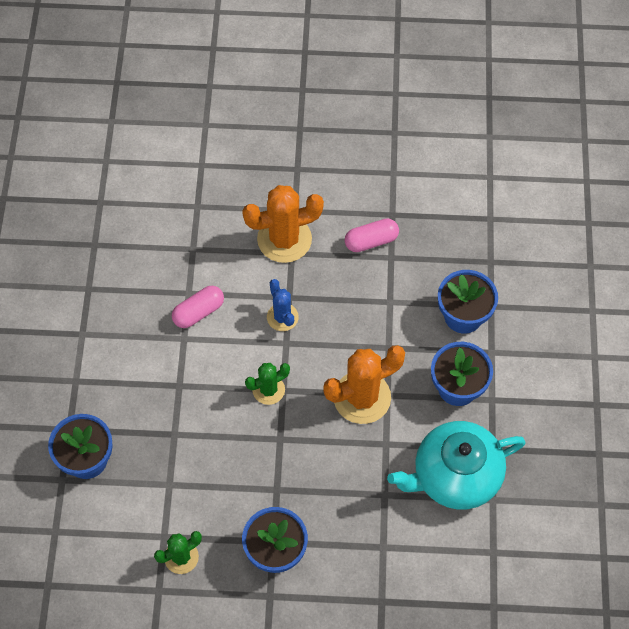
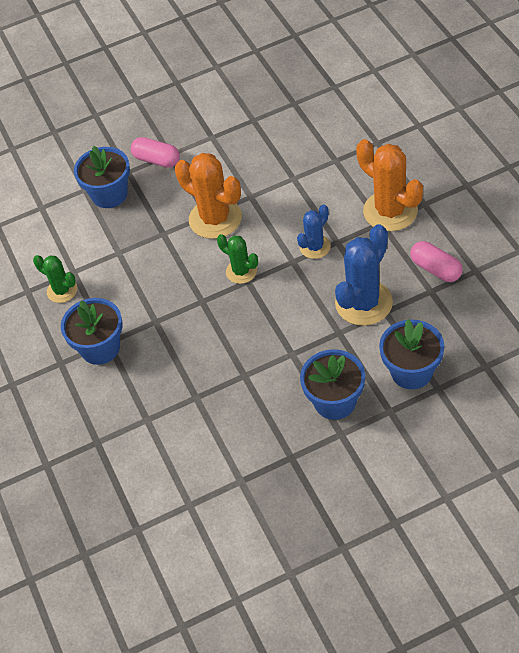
camera: 70 degrees right, 10 degrees down
(198, 312) = (280, 193): pink capsule -> pink capsule (157, 160)
(362, 397) = (277, 337): orange cactus -> orange cactus (215, 219)
(370, 312) = (363, 303): none -> blue cactus
(455, 476) = (246, 440): turquoise teapot -> none

